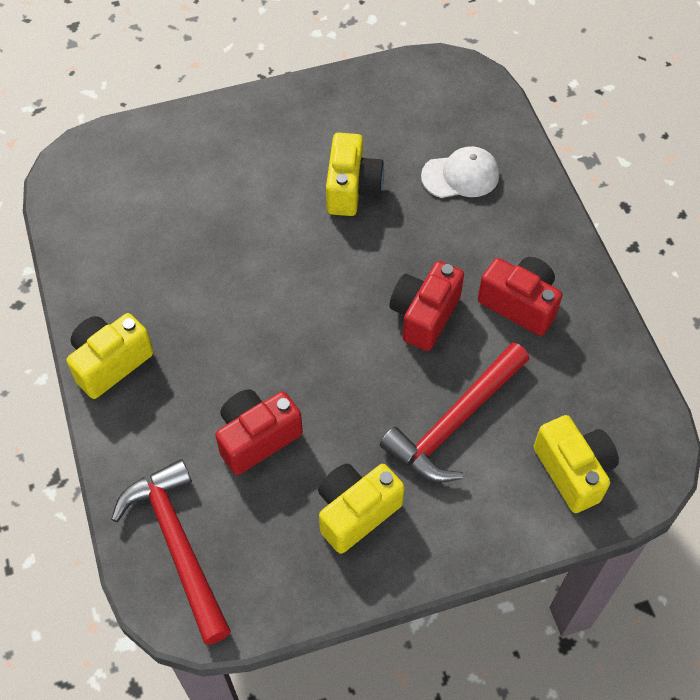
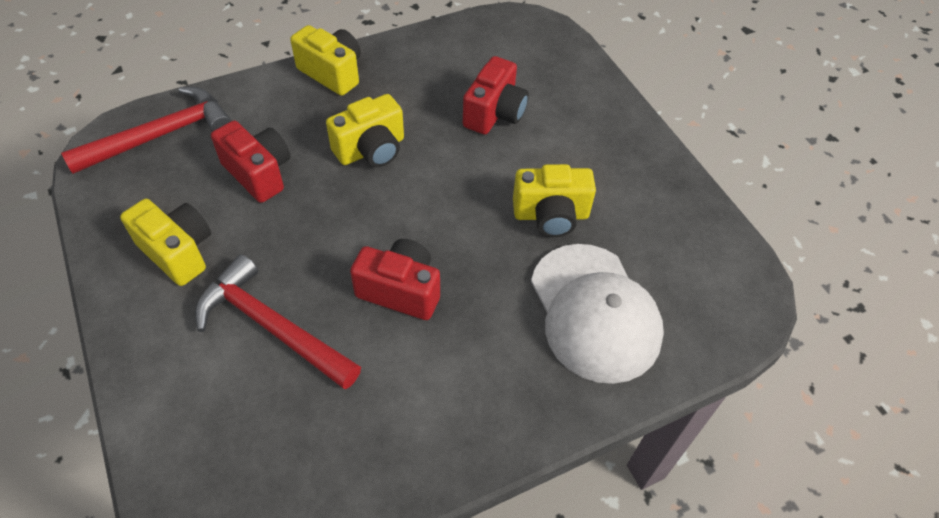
camera: 80 degrees right, 5 degrees down
(460, 176) = (594, 312): white cap -> white cap, size x1.75
(519, 304) = (425, 382): red camera -> red camera (494, 113)
(573, 471) = (207, 447): yellow camera -> yellow camera (371, 150)

